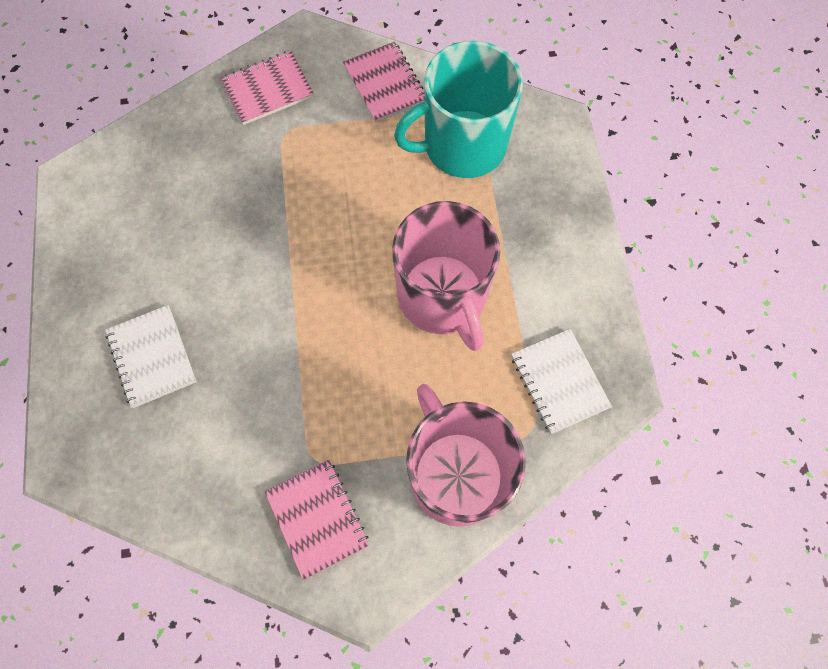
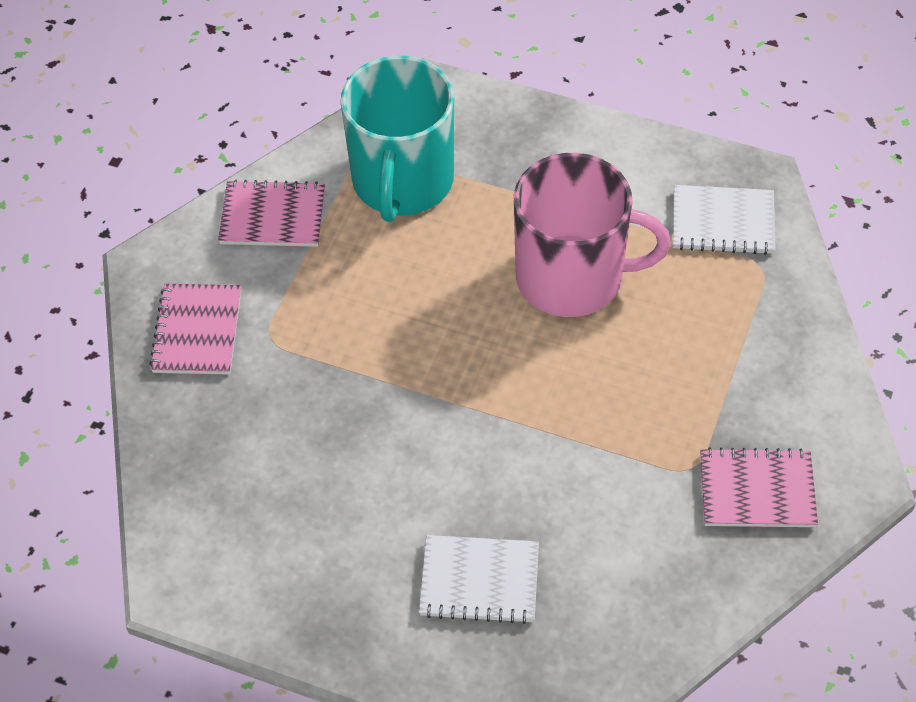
camera: 60 degrees left, 15 degrees down
(456, 473) = (772, 349): pink mug -> none

